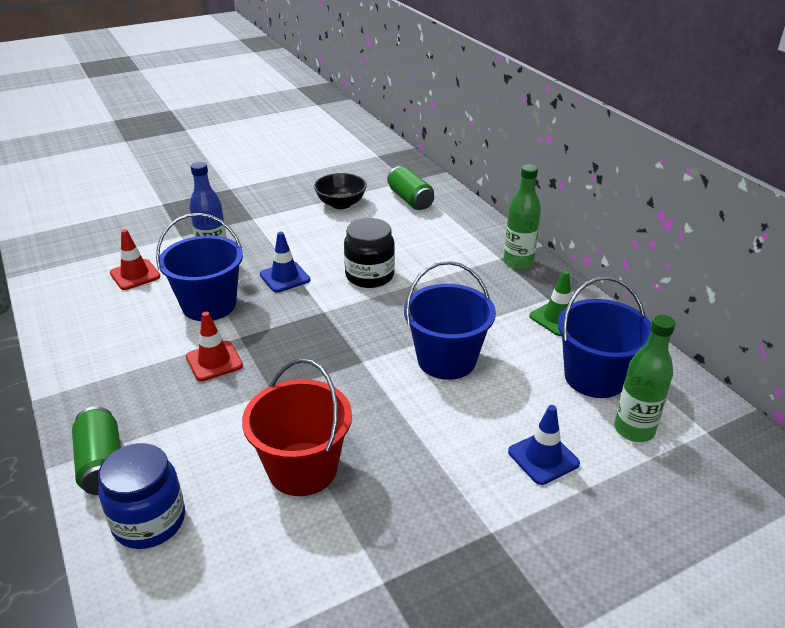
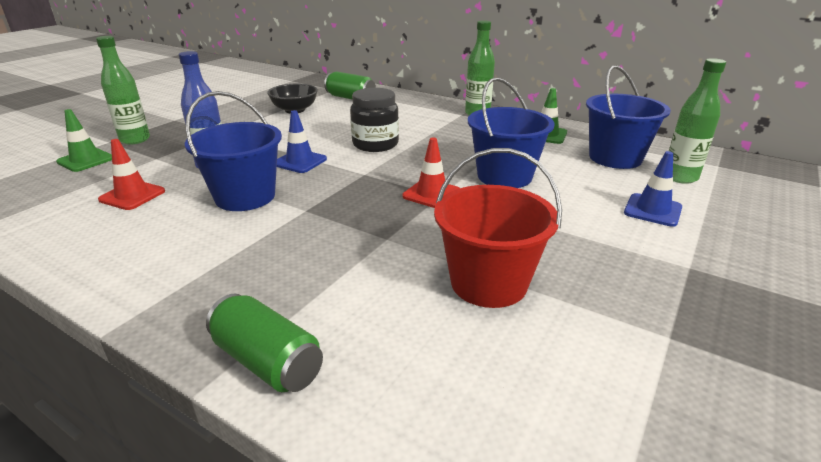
camera: 30 degrees left, 5 degrees down
(132, 222) = (86, 160): none -> green traffic cone
(149, 521) = (389, 391): blue jar -> none
(182, 207) = (135, 140): none -> green bottle
(214, 361) = (300, 234): red traffic cone -> red traffic cone (431, 194)

